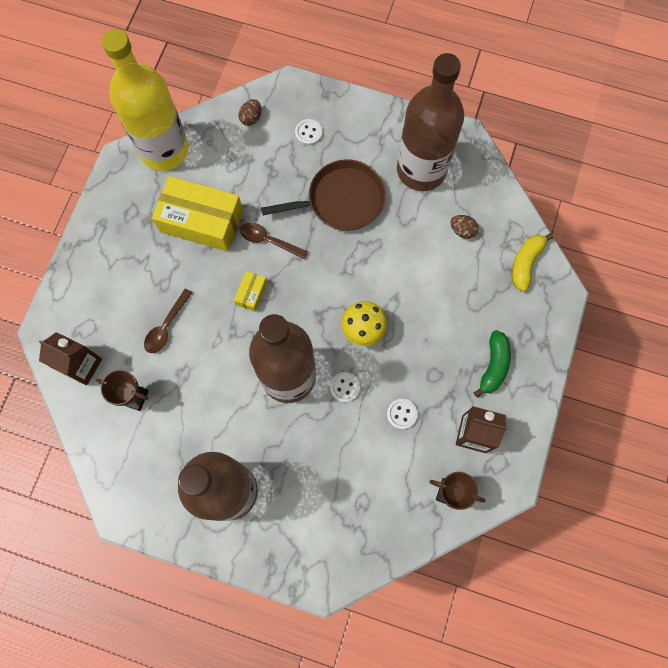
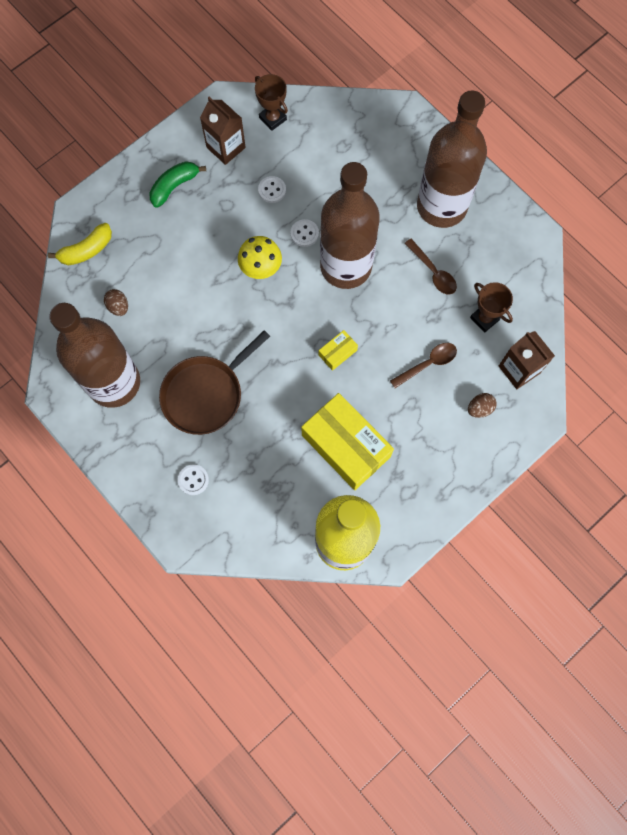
camera: 150 degrees left, 0 degrees up
(251, 118) = (239, 528): brown egg -> brown egg (479, 408)
(269, 241) = (294, 392): brown spoon -> brown spoon (433, 272)
(341, 200) = (206, 394): brown pan -> brown pan turned 60 degrees counterclockwise

